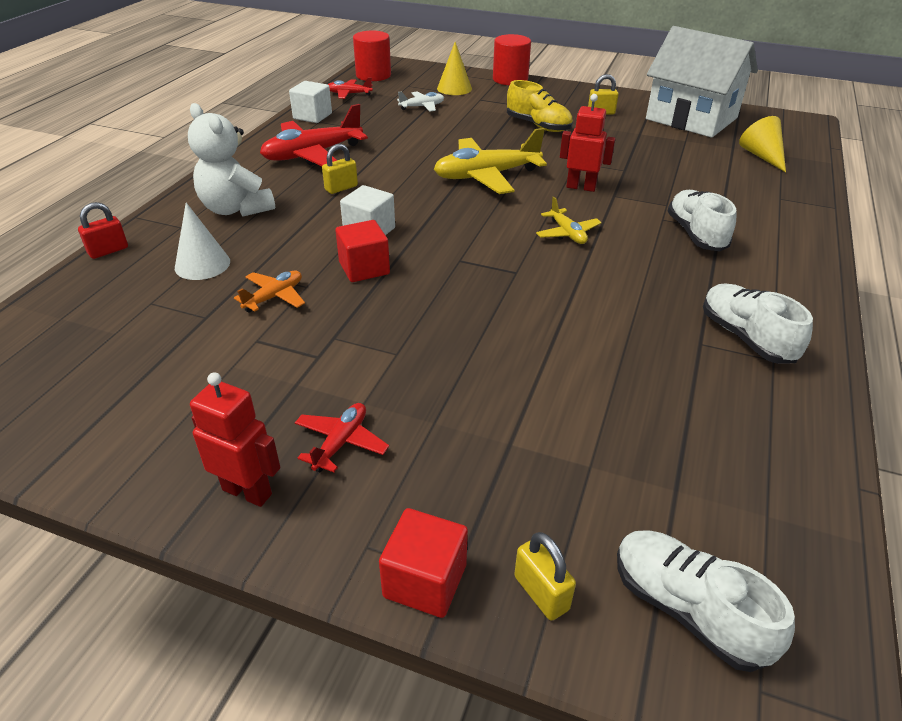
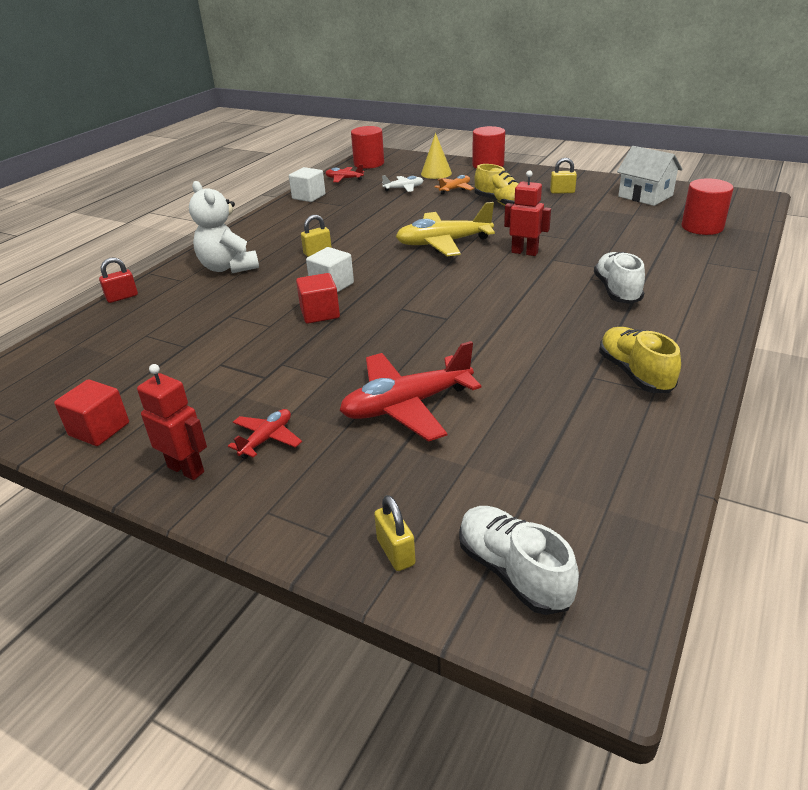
camera: 10 degrees right, 5 degrees down
(202, 264) = (192, 308): white cone -> none
(274, 297) = (242, 333): orange plane -> orange plane (455, 189)
(312, 154) = (301, 226): red plane -> red plane (407, 405)
(425, 581) = (306, 538): red cube -> red cube (99, 429)
(567, 233) = (500, 289): yellow plane -> none
(691, 118) = (645, 196): white house -> white house, size x0.62
(746, 337) = (634, 373): white shoe -> yellow shoe
(762, 156) = (702, 227): yellow cone -> red cylinder

